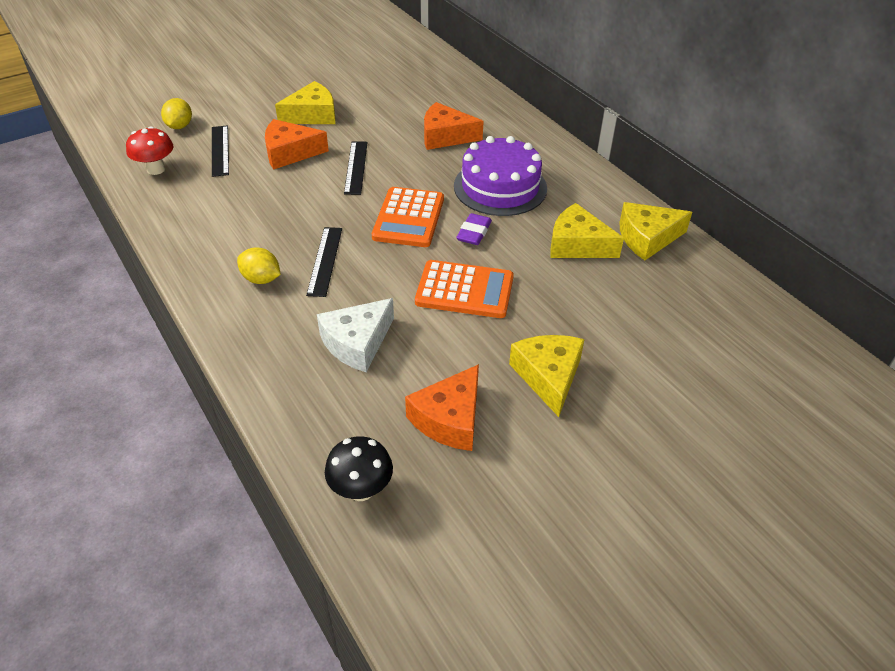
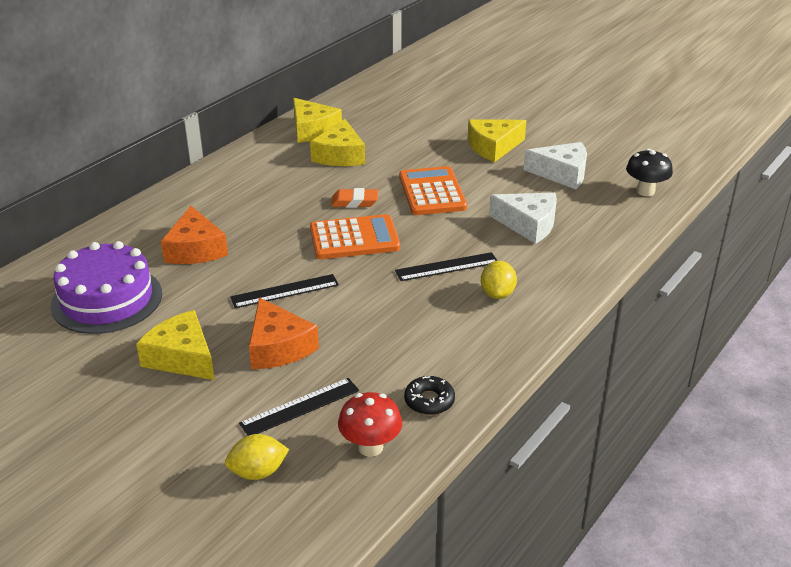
camera: 110 degrees left, 10 degrees down
(171, 204) = (429, 401): none -> black donut
(449, 419) = (562, 173): orange cheese -> white cheese
(474, 233) = (354, 202): purple eraser -> orange eraser
(500, 187) = (276, 202): purple cake -> purple cake (107, 299)

